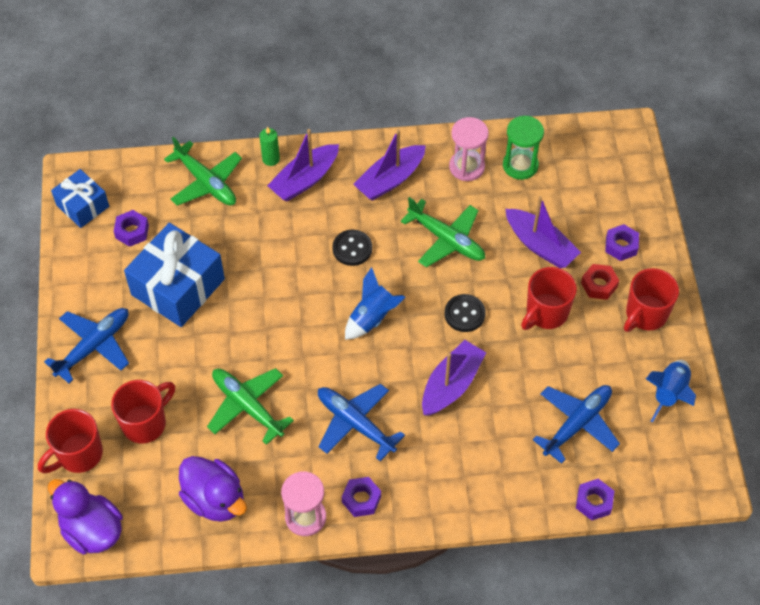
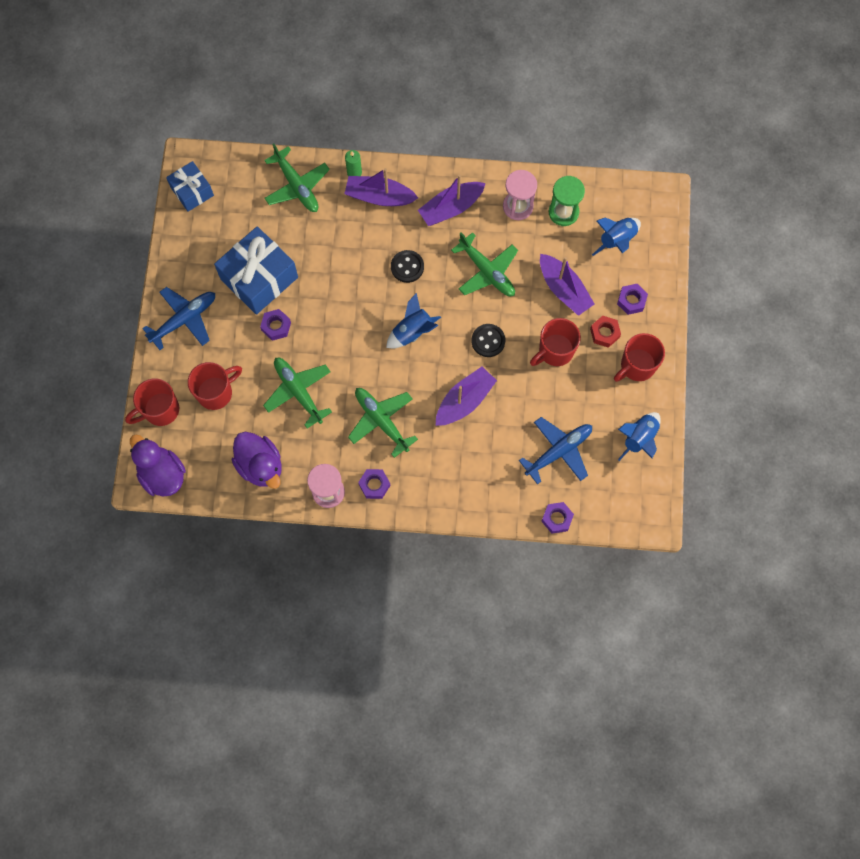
camera: 10 degrees right, 15 degrees up
(132, 231) = (229, 221): purple nut -> purple nut (276, 326)
(305, 180) = (379, 197): purple boat -> purple boat turned 45 degrees clockwise
(356, 424) = (381, 421): blue plane -> green plane
(588, 185) = (617, 240): none -> blue rocket

